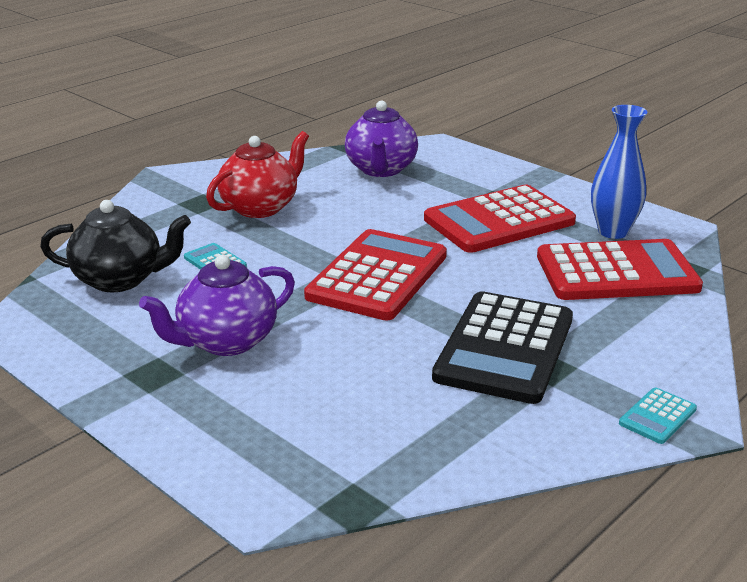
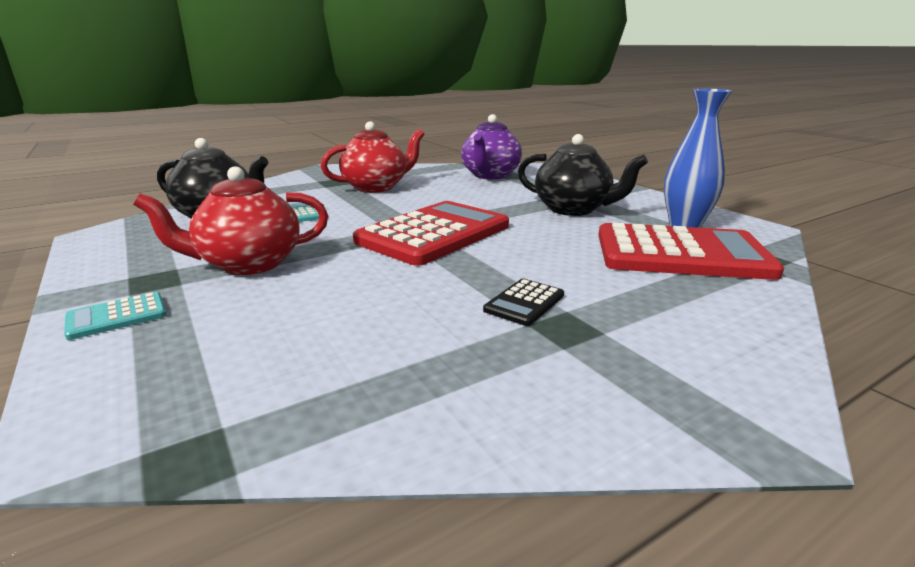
camera: 15 degrees right, 5 degrees down
(226, 341) = (249, 264): purple teapot -> red teapot
(499, 221) = (573, 209): red calculator -> black teapot
(505, 348) = (524, 303): black calculator -> black calculator, size x0.42
(657, 416) = (704, 410): turquoise calculator -> turquoise calculator (117, 316)

